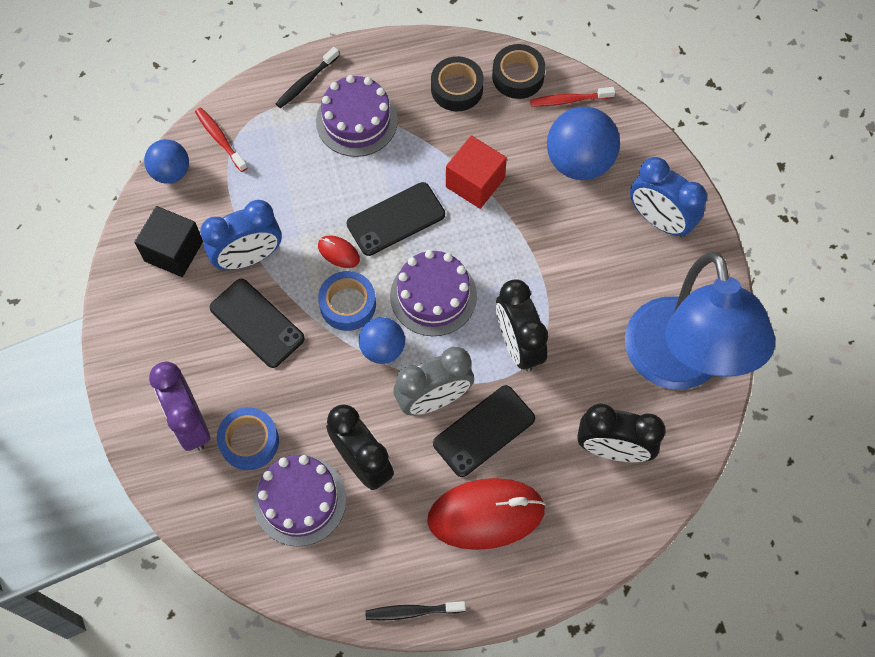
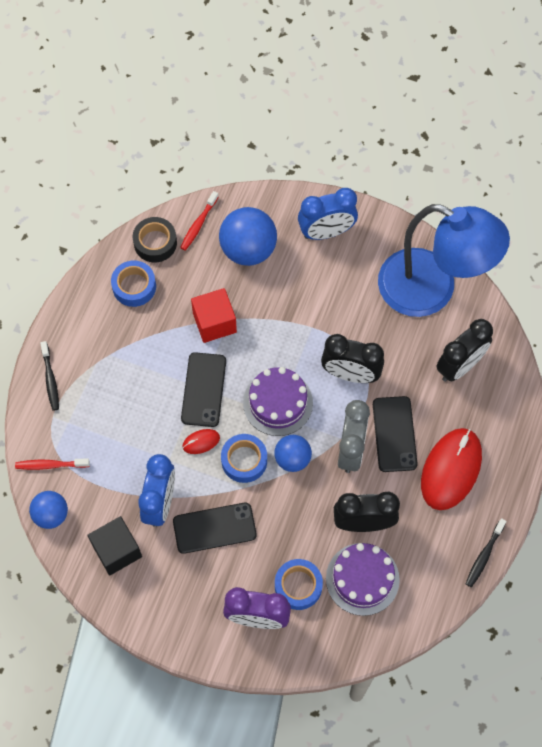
camera: 55 degrees left, 0 degrees up
(356, 121) = (108, 366): purple cake -> none
(457, 88) = (134, 286): black tape -> blue tape

